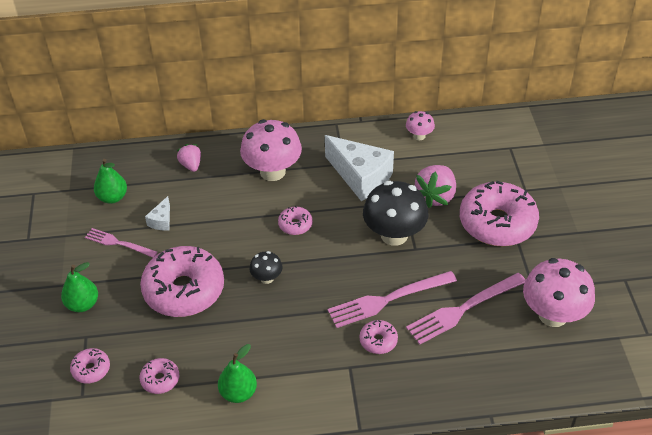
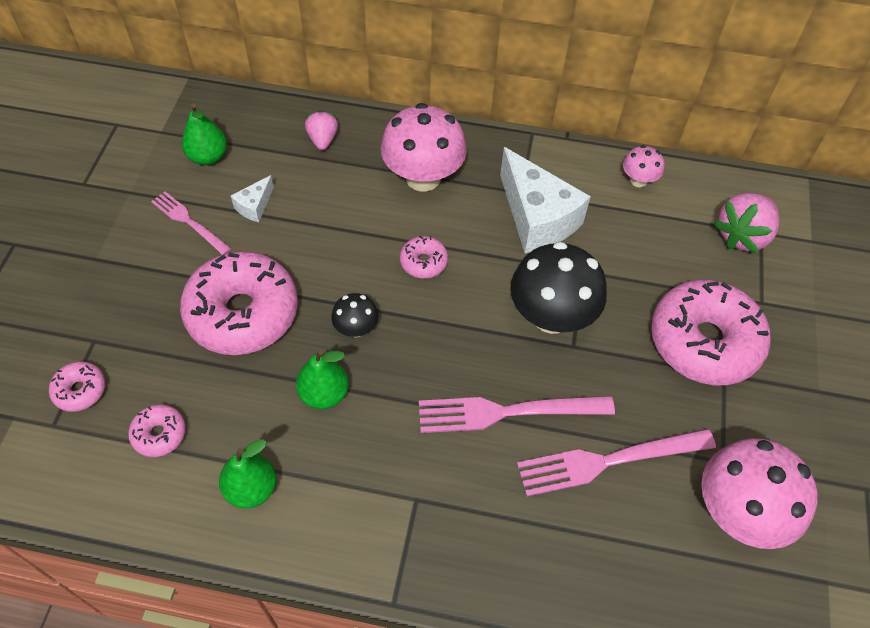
camera: 15 degrees right, 10 degrees up
(83, 304) = (109, 294): green pear -> green pear (324, 394)
(378, 341) = (470, 471): pink donut -> none
(435, 196) = (630, 275): pink strawberry -> pink strawberry (742, 236)

